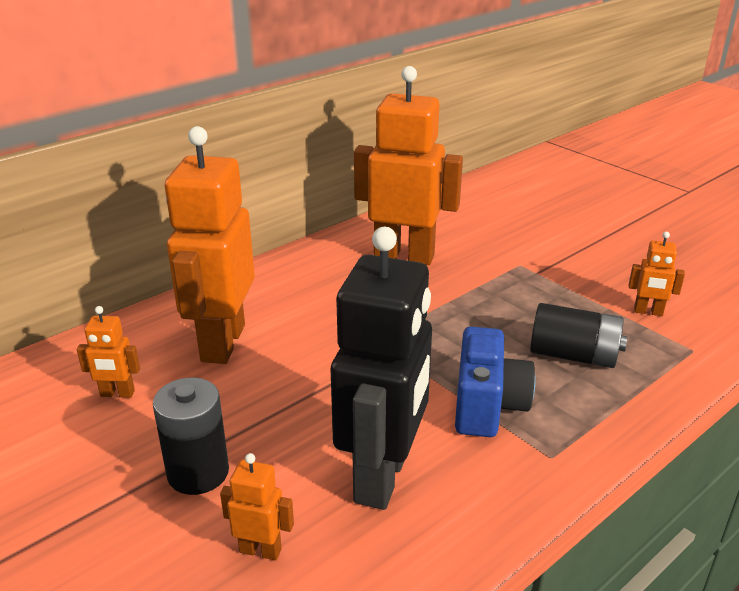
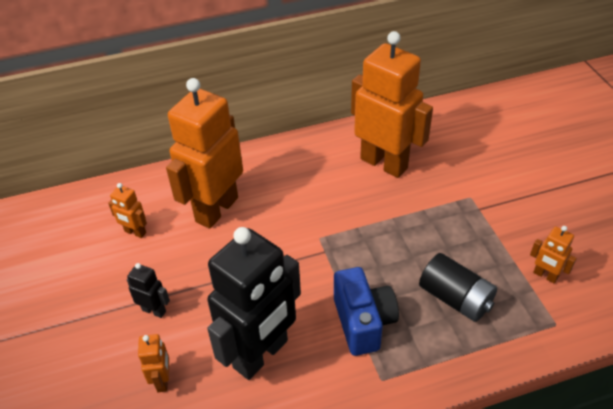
camera: 25 degrees right, 15 degrees up
(198, 472) = (154, 310): black battery -> black robot
(260, 550) = (163, 380): orange robot -> orange robot turned 45 degrees clockwise
(487, 406) = (363, 322): blue camera -> blue camera turned 45 degrees counterclockwise

